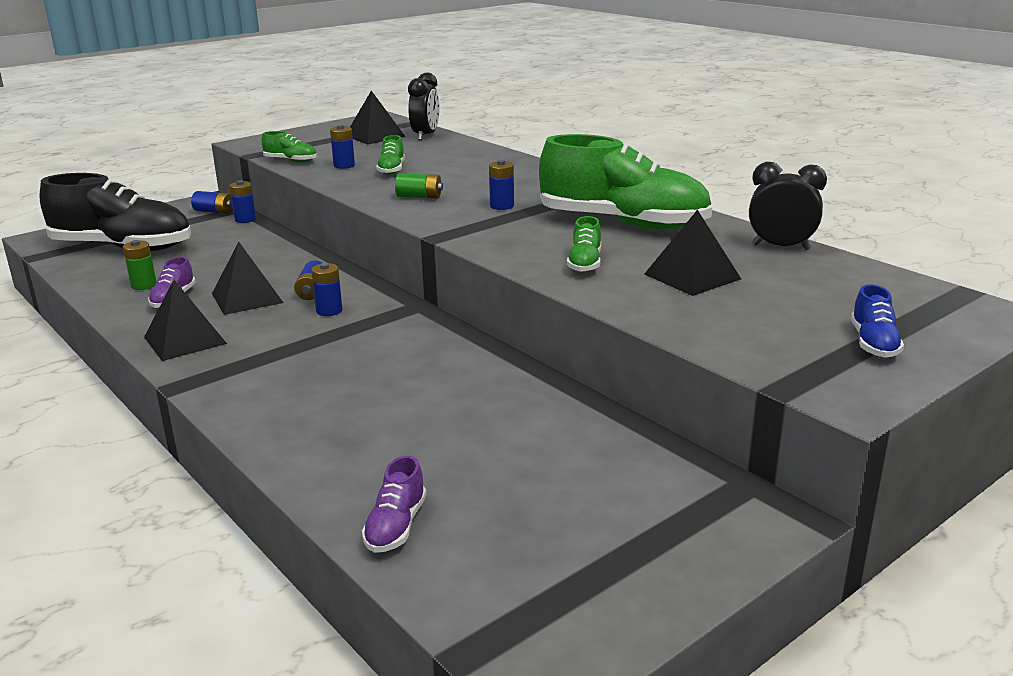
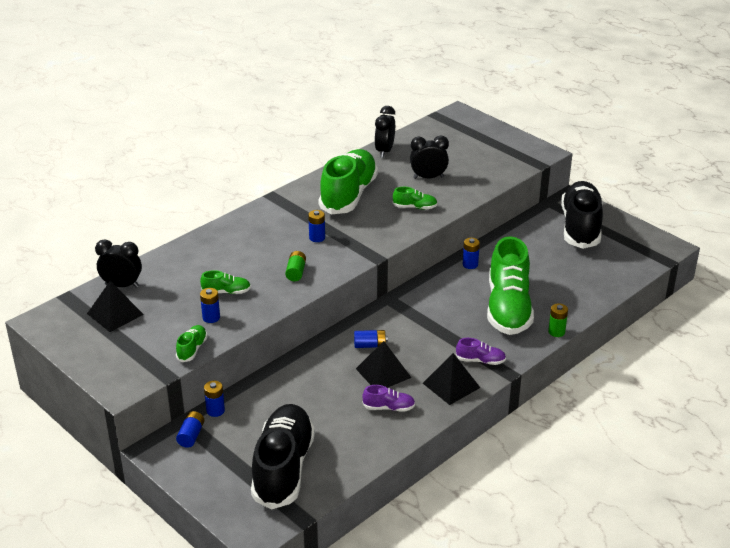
camera: 95 degrees left, 10 degrees up
(144, 285) = (364, 430): green battery -> green battery (556, 332)
(329, 311) = (400, 333): blue battery -> blue battery (470, 264)
(352, 399) = (508, 308): none -> green shoe
(396, 526) = (606, 282): purple shoe -> purple shoe (480, 360)
(637, 517) = (580, 227): none -> black shoe
(692, 276) = (428, 177): black pyramid -> black clock
(873, 343) = (494, 142): blue shoe -> none

